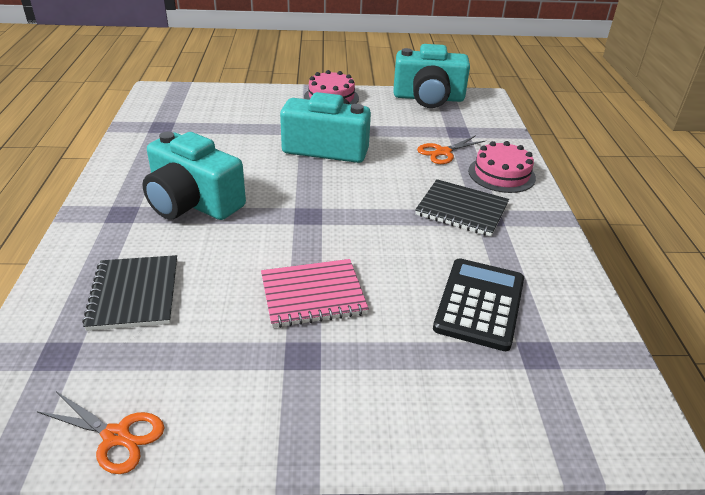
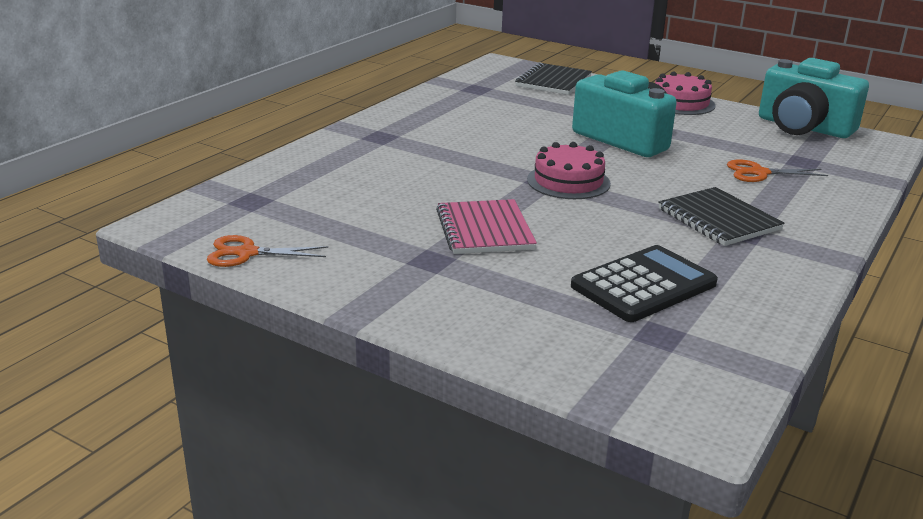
camera: 35 degrees right, 10 degrees down
(116, 436) = (246, 253): orange scissors -> orange scissors turned 120 degrees clockwise
(134, 294) = (338, 185): black notebook -> black notebook (553, 81)
(193, 202) = (447, 145): turquoise camera -> none
(313, 295) = (484, 230): pink notebook -> pink notebook turned 60 degrees clockwise
(501, 174) = (810, 207): pink cake -> pink cake (568, 181)

